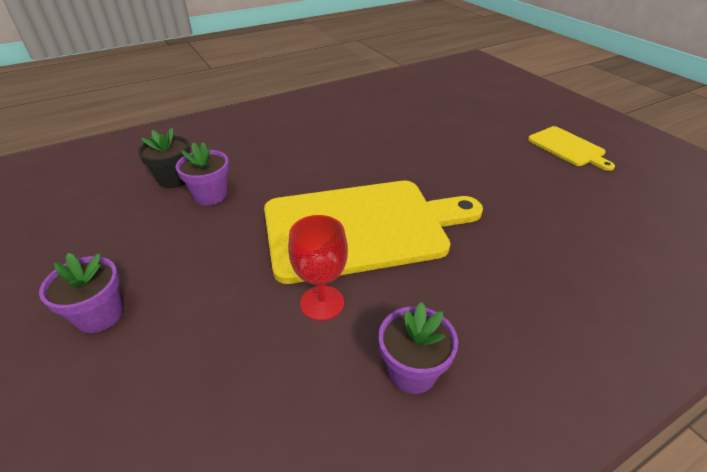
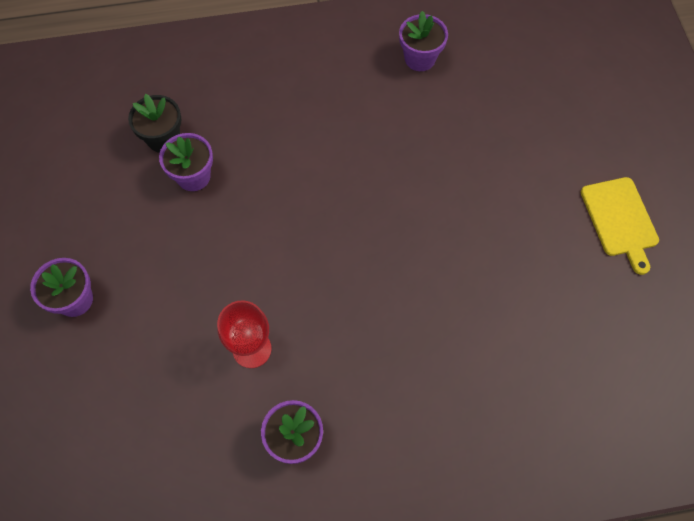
camera: 20 degrees right, 25 degrees up
(361, 227) = (323, 271): yellow cutting board -> none
(366, 104) = (420, 58): none -> purple flower pot

